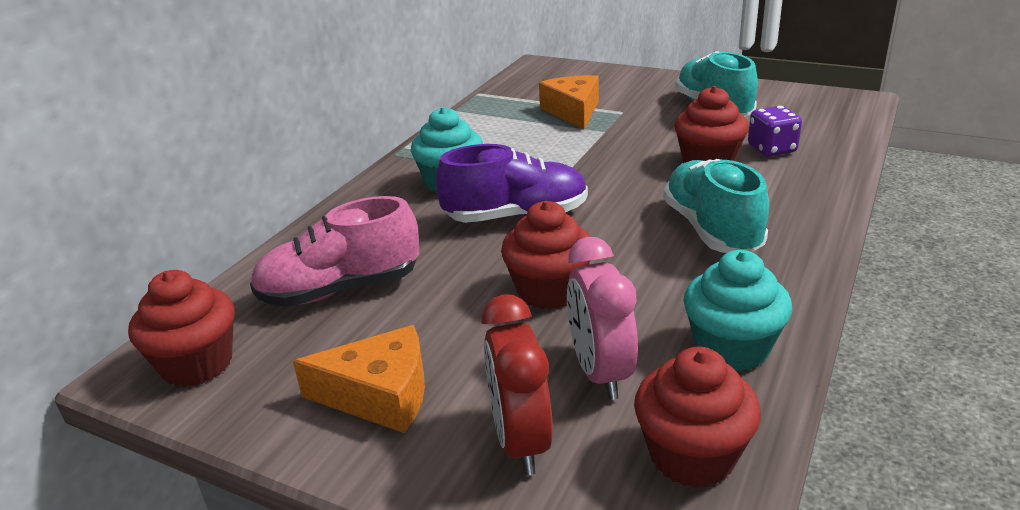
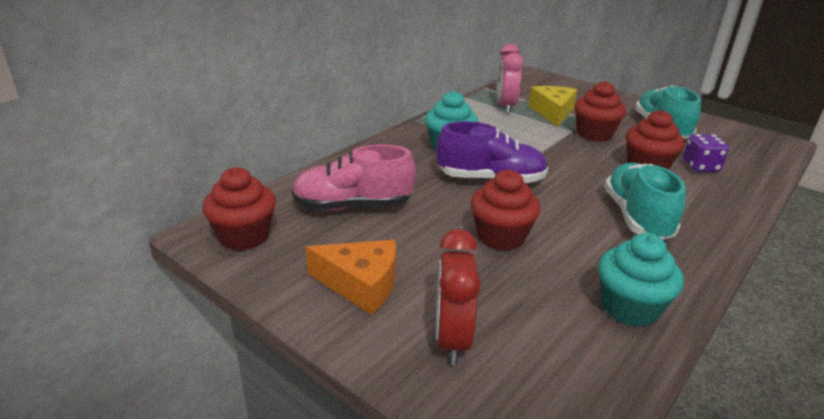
camera: 10 degrees right, 0 degrees up
(573, 111) = (552, 112): orange cheese -> yellow cheese
(600, 372) = (523, 303): pink clock -> pink clock (505, 107)
(692, 456) = (578, 380): red cupcake -> red cupcake (594, 134)

